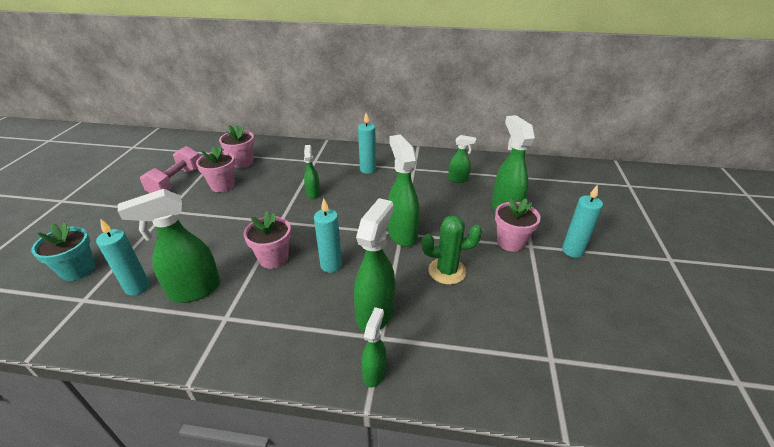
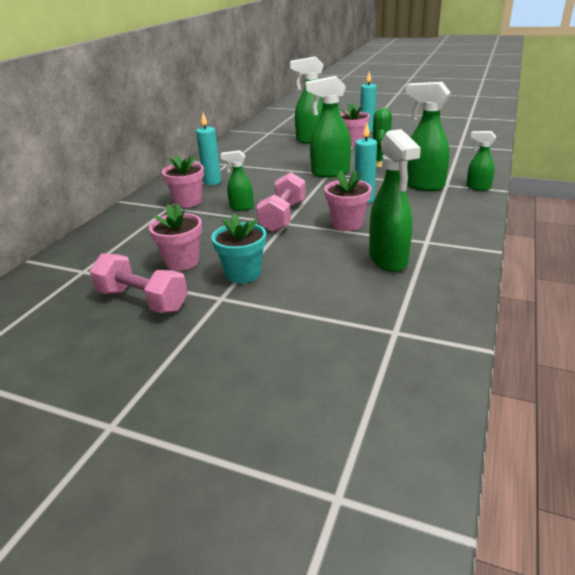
camera: 75 degrees left, 5 degrees down
(78, 270) = (335, 350): turquoise flower pot -> turquoise flower pot (243, 274)
(137, 287) = (378, 295): turquoise candle -> none
(242, 162) = (127, 252): pink flower pot -> pink flower pot (188, 202)
(293, 218) = (283, 216): none -> pink dumbbell
(458, 179) = (259, 150): green spray bottle -> none

